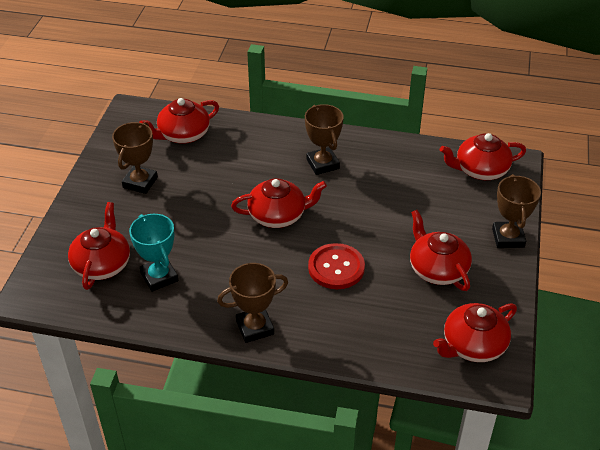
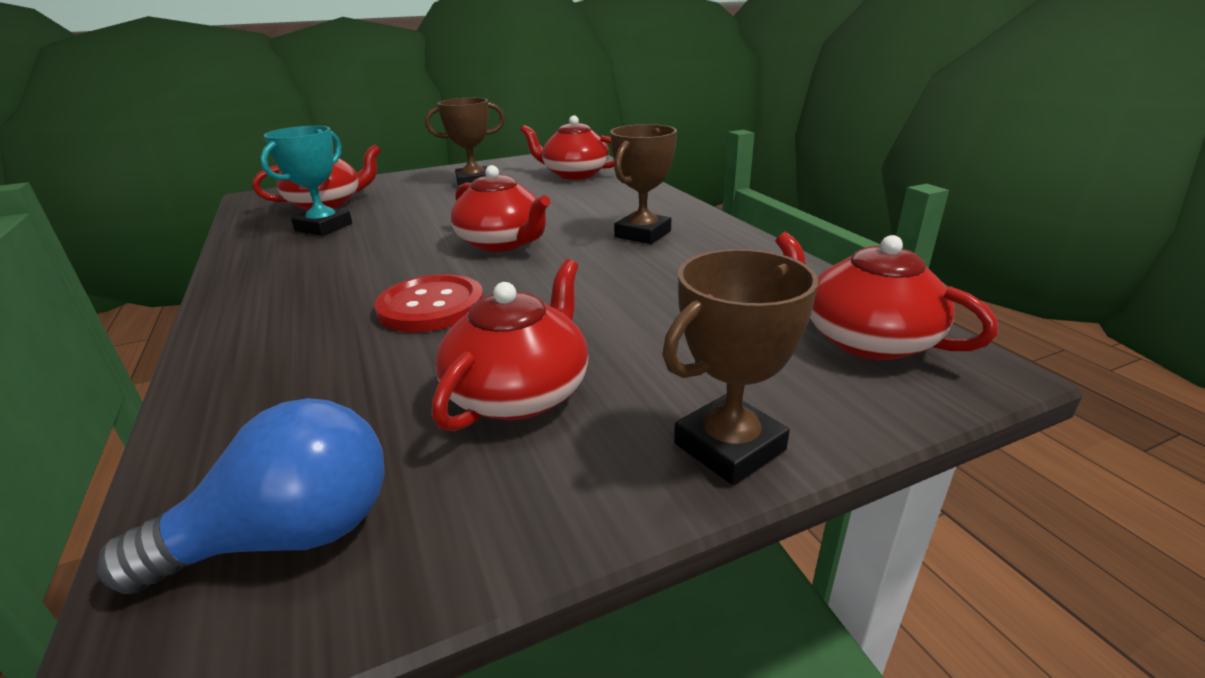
camera: 55 degrees right, 15 degrees down
(255, 327) = (252, 296): brown trophy -> none
(473, 345) = (289, 536): red teapot -> blue light bulb

